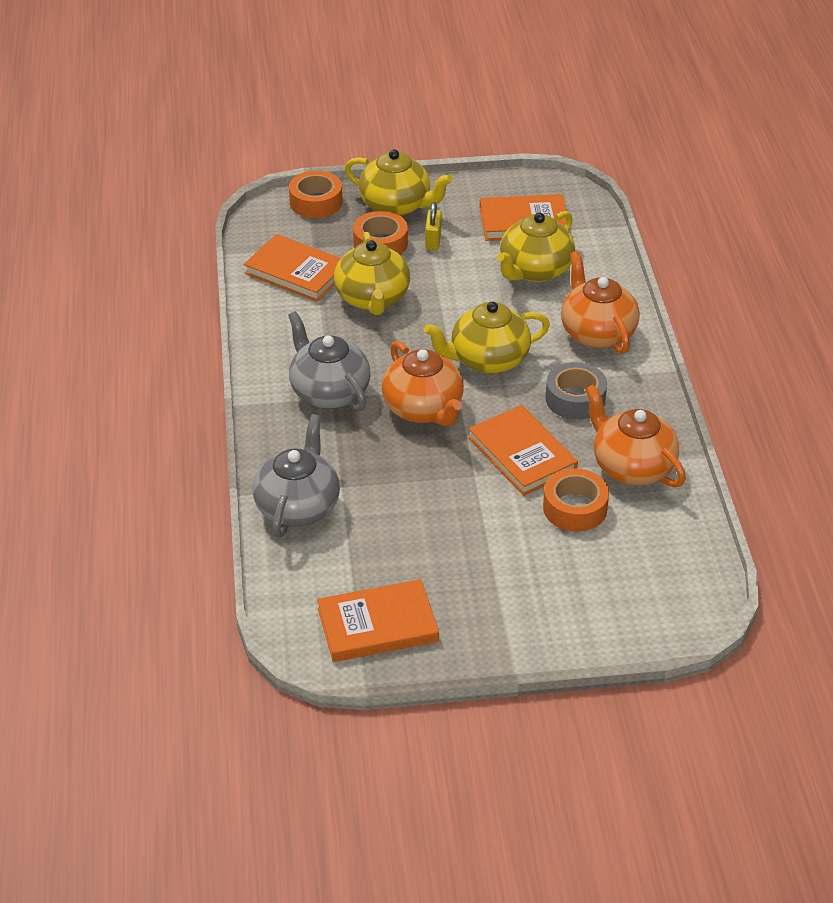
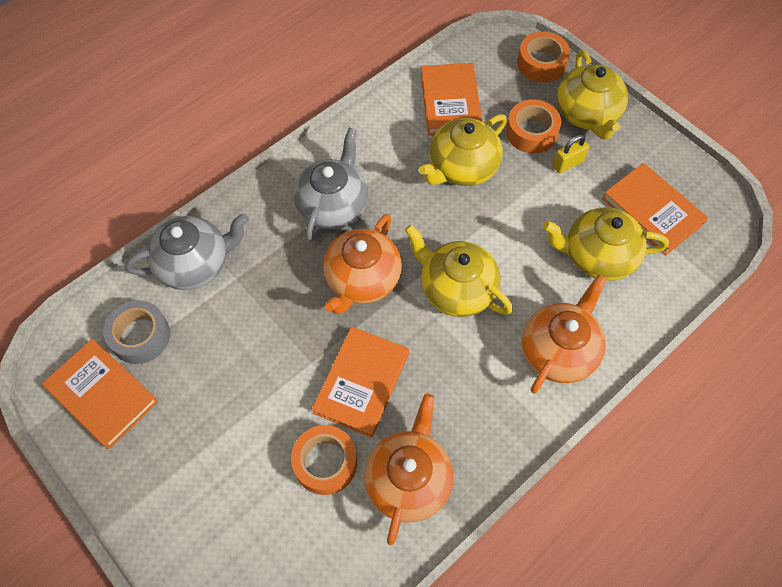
camera: 55 degrees right, 20 degrees up
(575, 399) = (460, 383): grey tape -> grey tape (140, 336)

